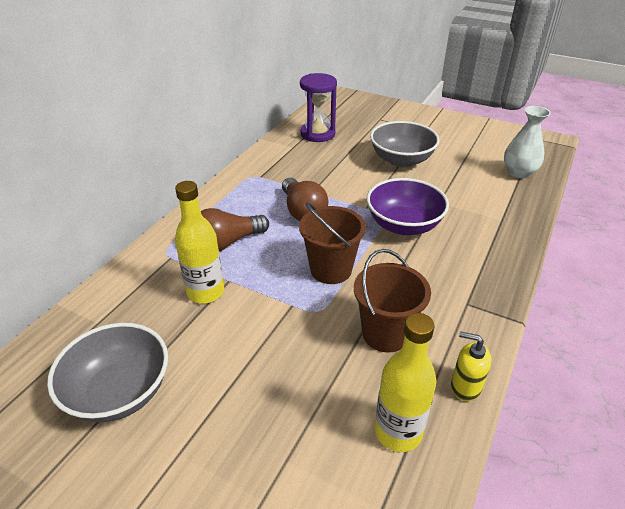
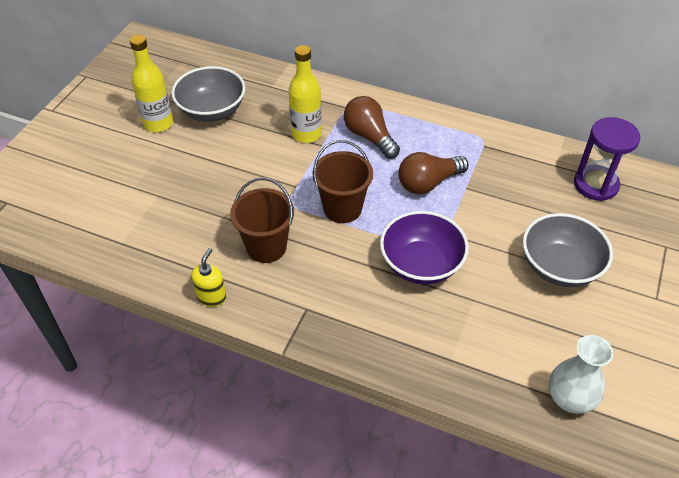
camera: 85 degrees right, 10 degrees up
(398, 431) = (174, 252): yellow bottle -> yellow bottle (158, 123)

